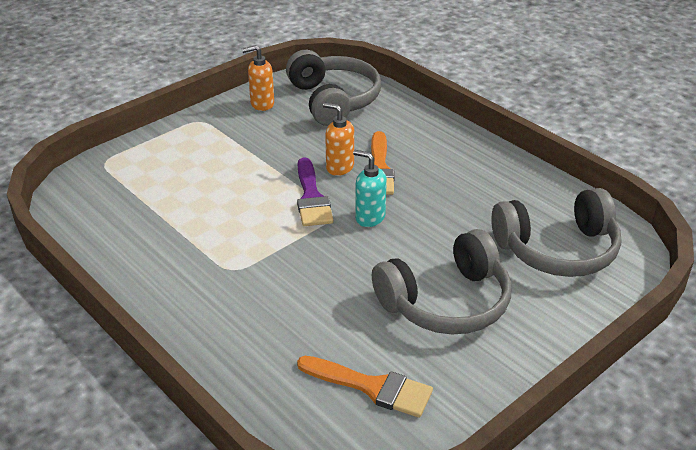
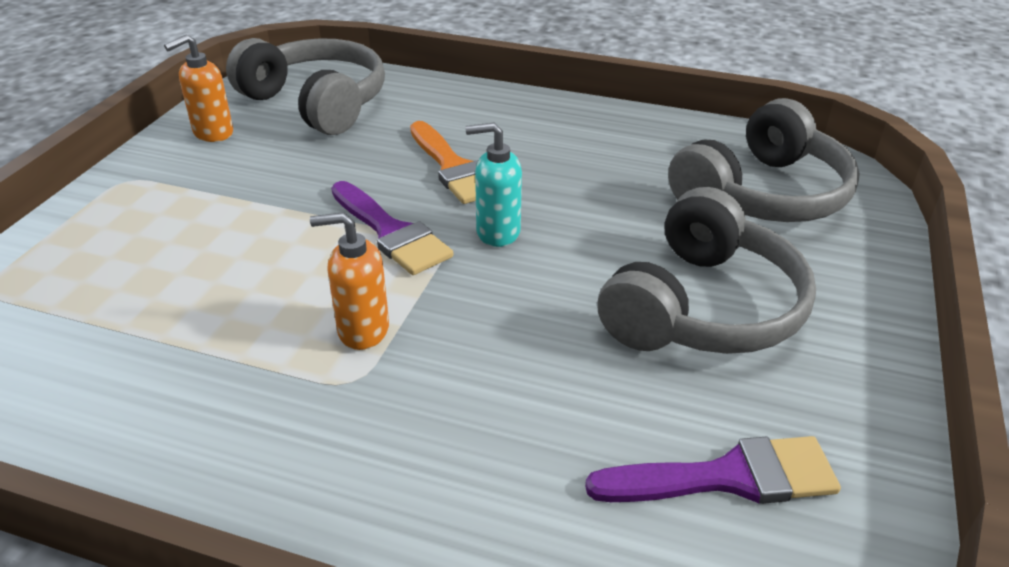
camera: 30 degrees left, 0 degrees up
(339, 167) = (397, 181): orange soap dispenser -> orange soap dispenser (362, 330)
(372, 387) = (728, 477): orange brush -> purple brush

